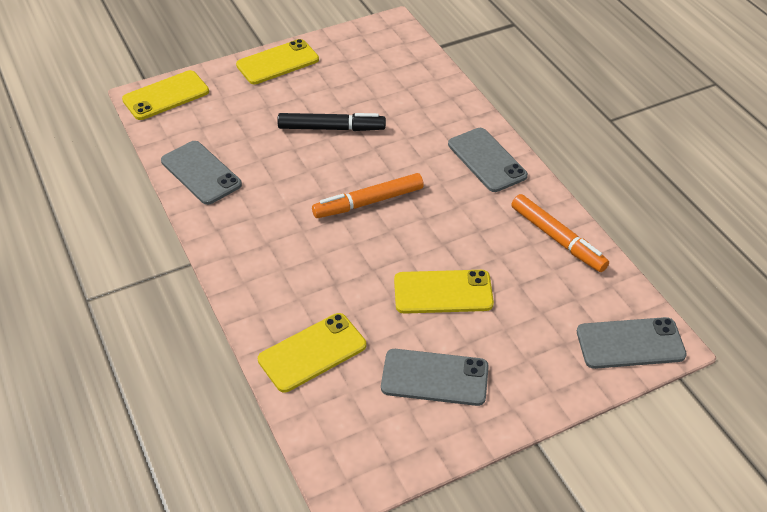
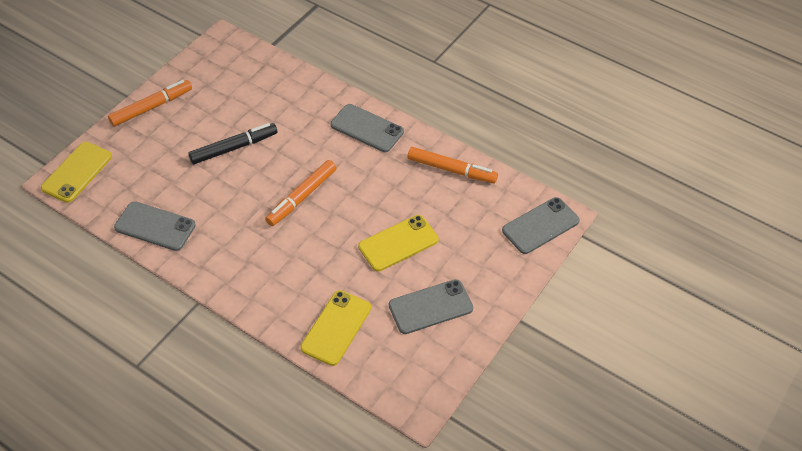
camera: 30 degrees left, 5 degrees up
(277, 62) = (151, 107): yellow phone -> orange marker

